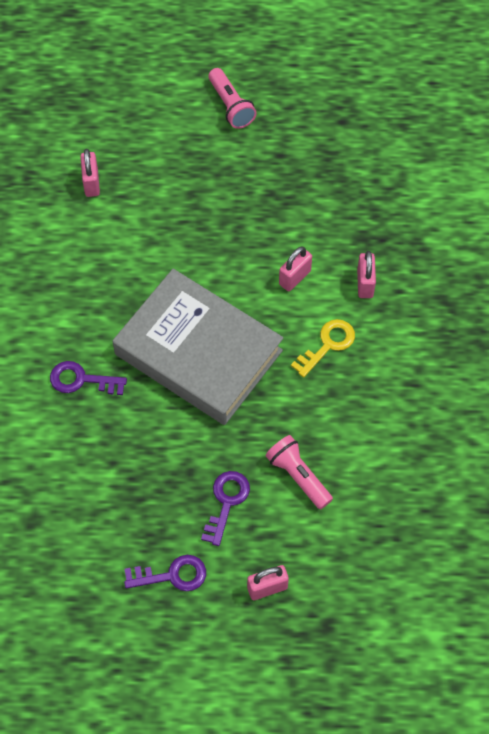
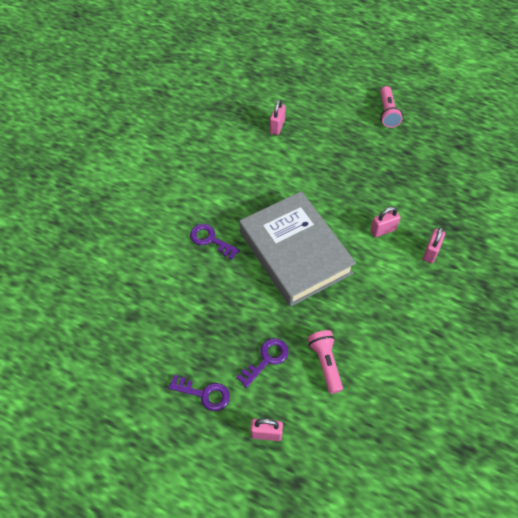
camera: 25 degrees right, 5 degrees down
(327, 345) = (386, 282): yellow key -> none

